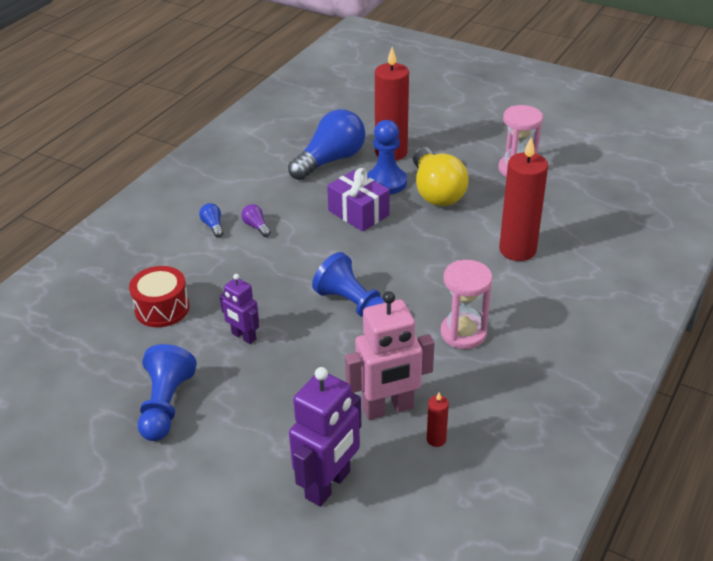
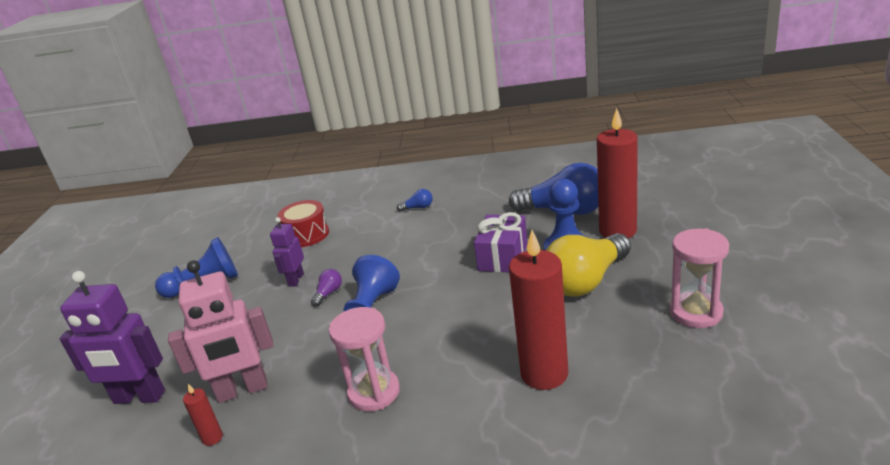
camera: 65 degrees right, 10 degrees down
(213, 226) = (418, 208): blue light bulb -> blue light bulb turned 45 degrees clockwise
(256, 226) = (434, 223): purple light bulb -> purple light bulb (328, 293)
(388, 409) = (242, 390): pink robot -> pink robot turned 60 degrees counterclockwise

